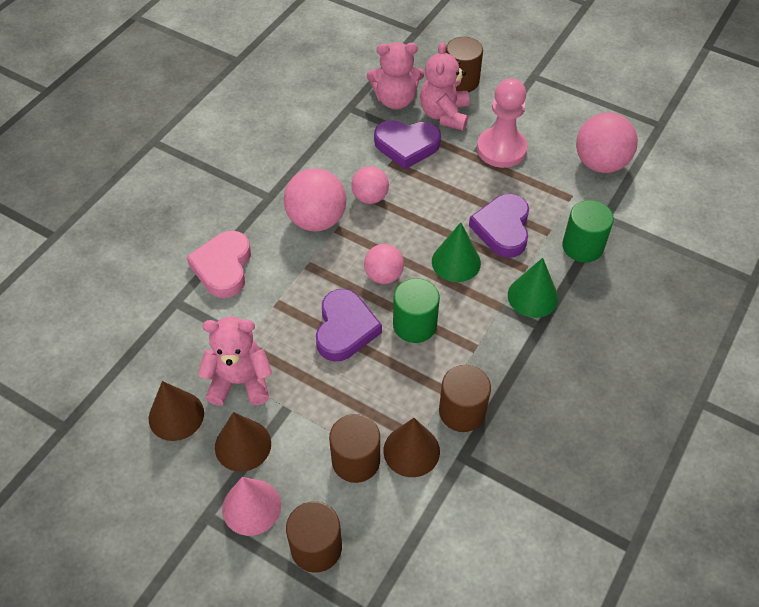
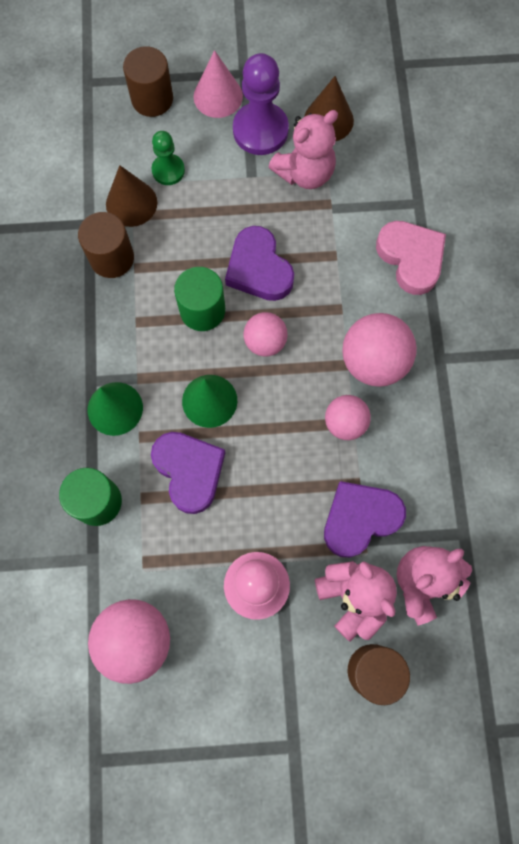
camera: 145 degrees right, 20 degrees up
(243, 445) = (260, 130): brown cone -> purple pawn
(356, 460) = (168, 170): brown cylinder -> green pawn

